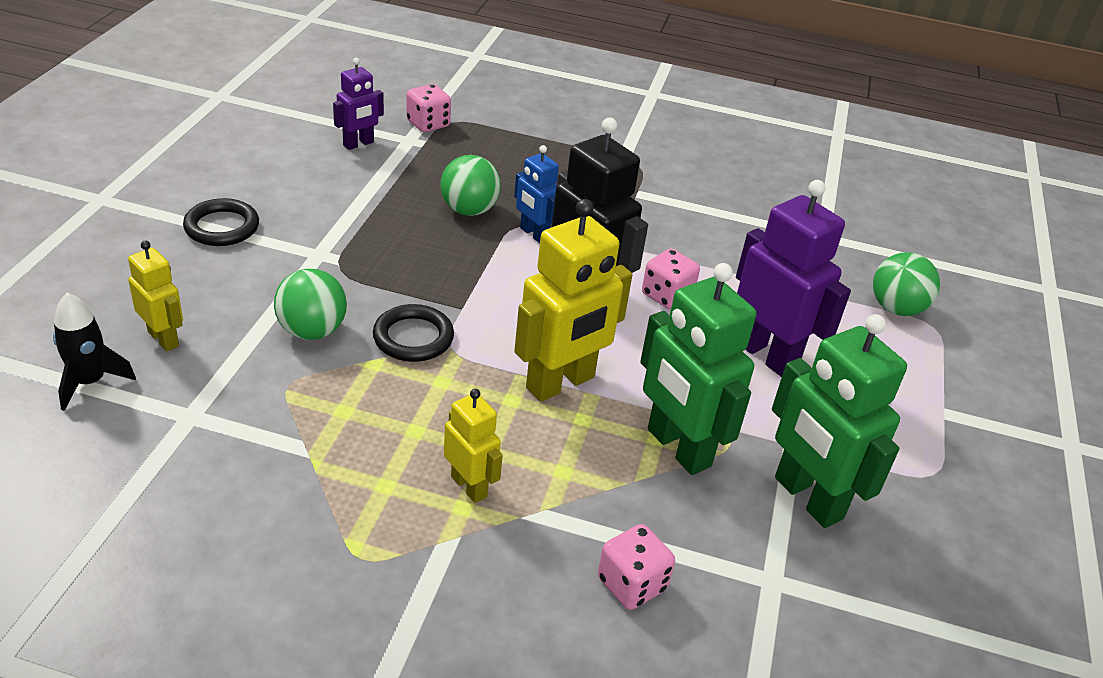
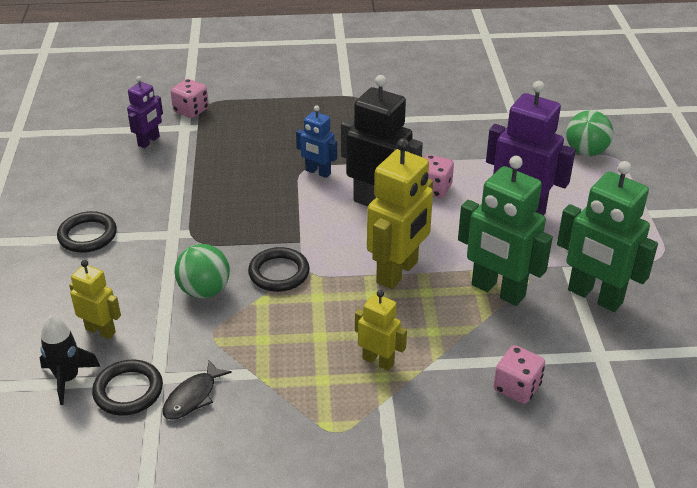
camera: 15 degrees left, 0 degrees up
(147, 420) = (128, 391): none -> black ring
(216, 453) = (193, 397): none -> black fish
(469, 210) = (261, 168): green ball -> none

